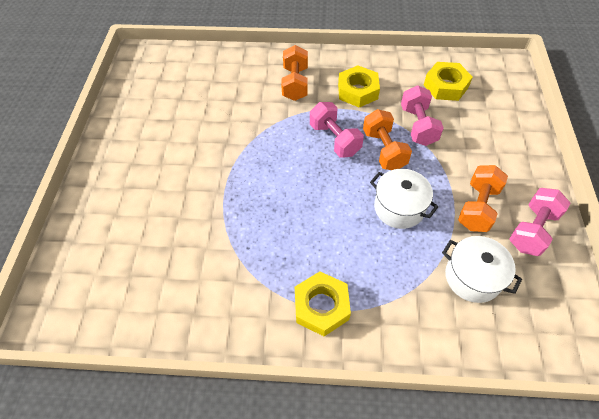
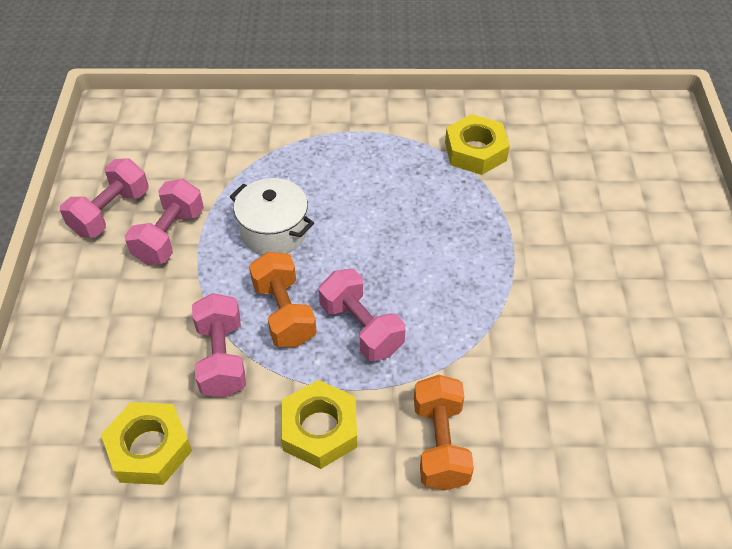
camera: 175 degrees right, 5 degrees down
(321, 306) = (372, 133): yellow nut -> yellow nut (475, 151)
(472, 277) = (202, 163): white pot -> none
(477, 207) = (169, 236): orange dumbbell -> pink dumbbell

